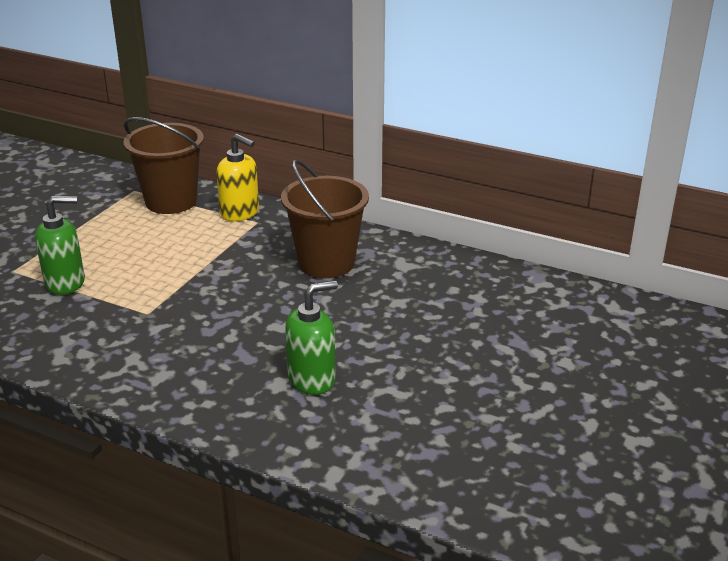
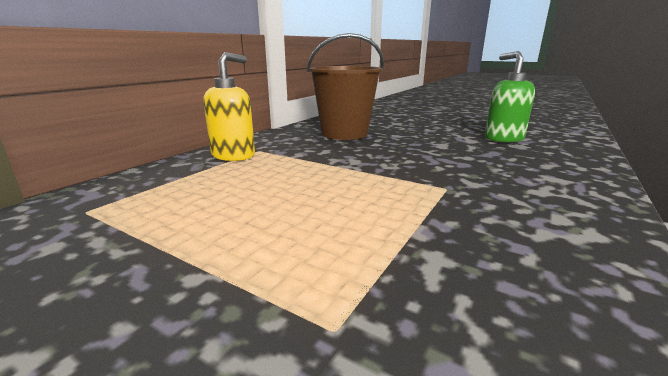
camera: 85 degrees left, 10 degrees down
(65, 282) = (384, 248): green soap dispenser -> none
(171, 201) = (165, 185): brown bucket -> none

